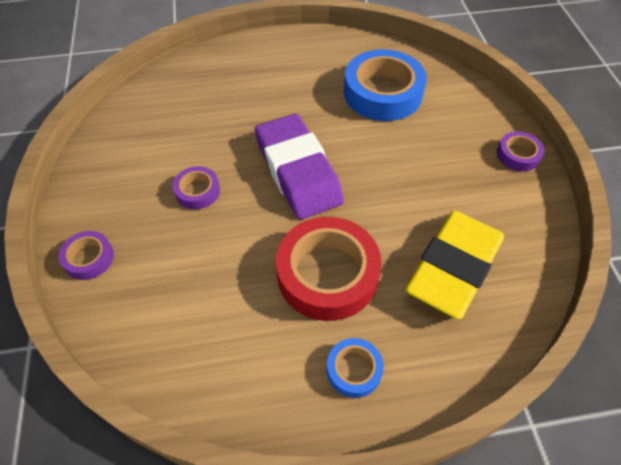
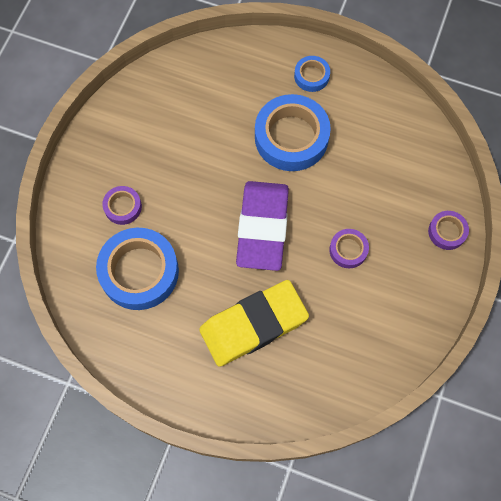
camera: 150 degrees left, 15 degrees up
(327, 274) = (291, 137): red tape -> blue tape
(453, 267) = (208, 100): yellow eraser -> yellow eraser (253, 325)
(518, 155) = (88, 154): purple tape -> purple tape (123, 207)

